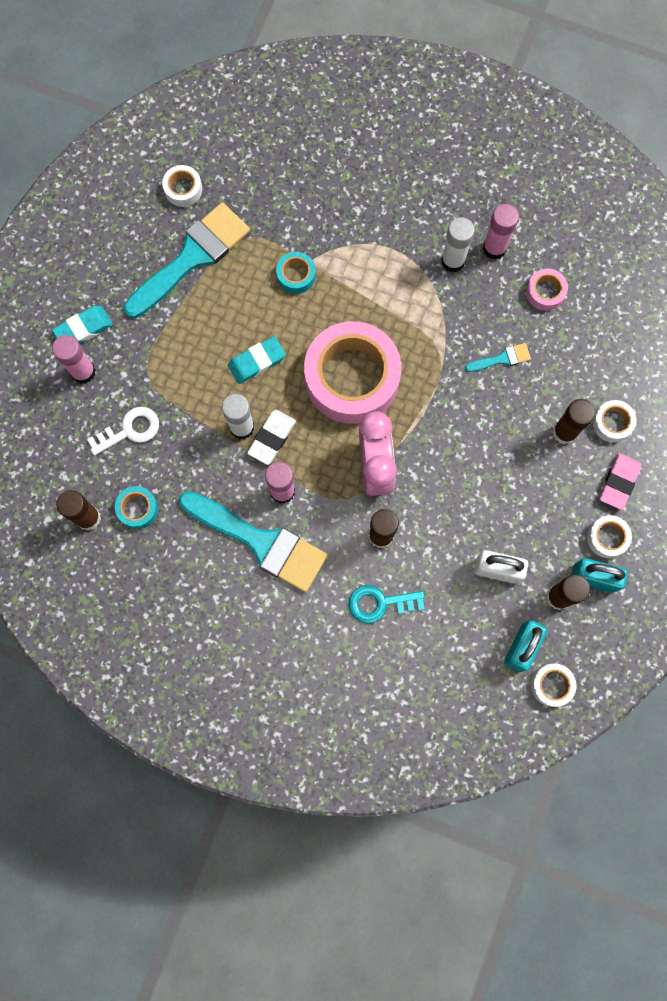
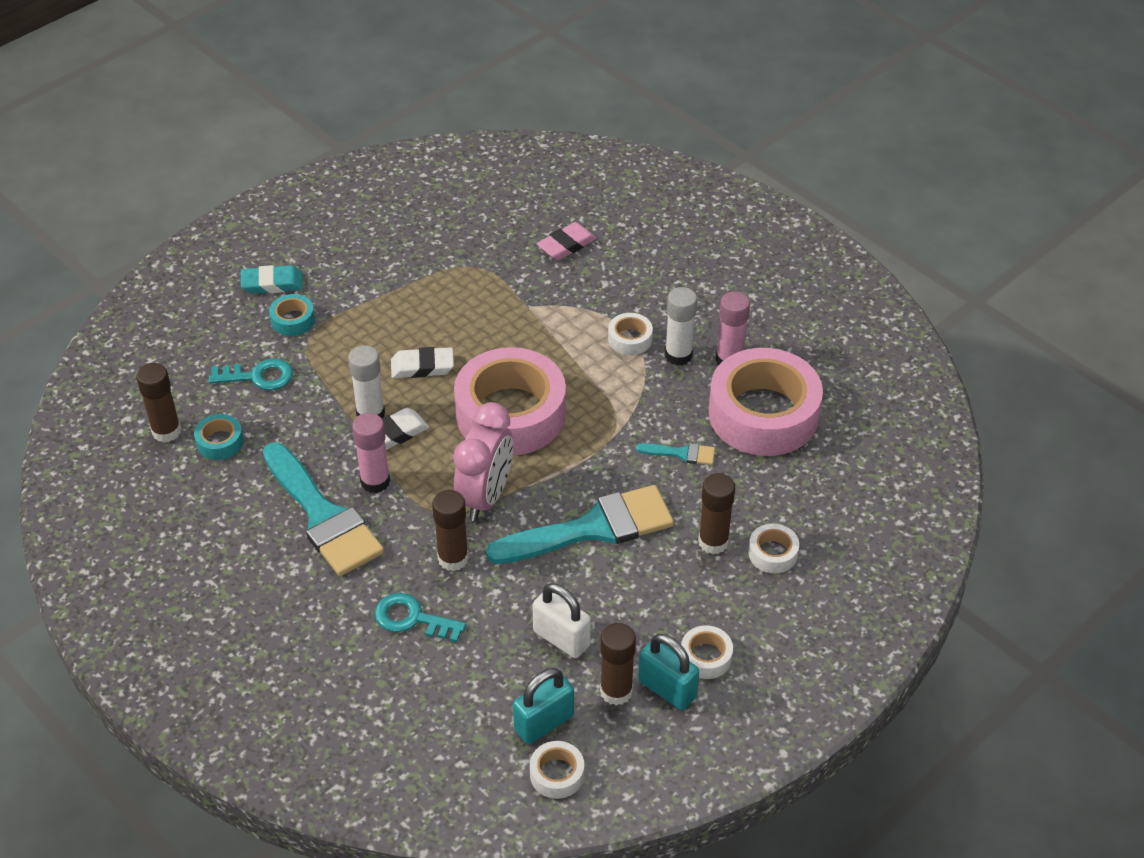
camera: 25 degrees right, 30 degrees down
(83, 372) = (247, 316): pink glue stick -> none
(130, 430) = (258, 376): white key -> turquoise key
(183, 189) = (442, 212): white tape -> white tape (630, 339)
(192, 257) = (415, 265): turquoise brush -> turquoise brush (593, 528)
(257, 361) = (422, 367): turquoise eraser -> white eraser
(296, 275) = (508, 313): turquoise tape -> turquoise tape (293, 320)
(545, 292) = (763, 414): pink tape -> pink tape, size x2.39
(618, 482) = (749, 610): pink eraser -> pink eraser (566, 245)

